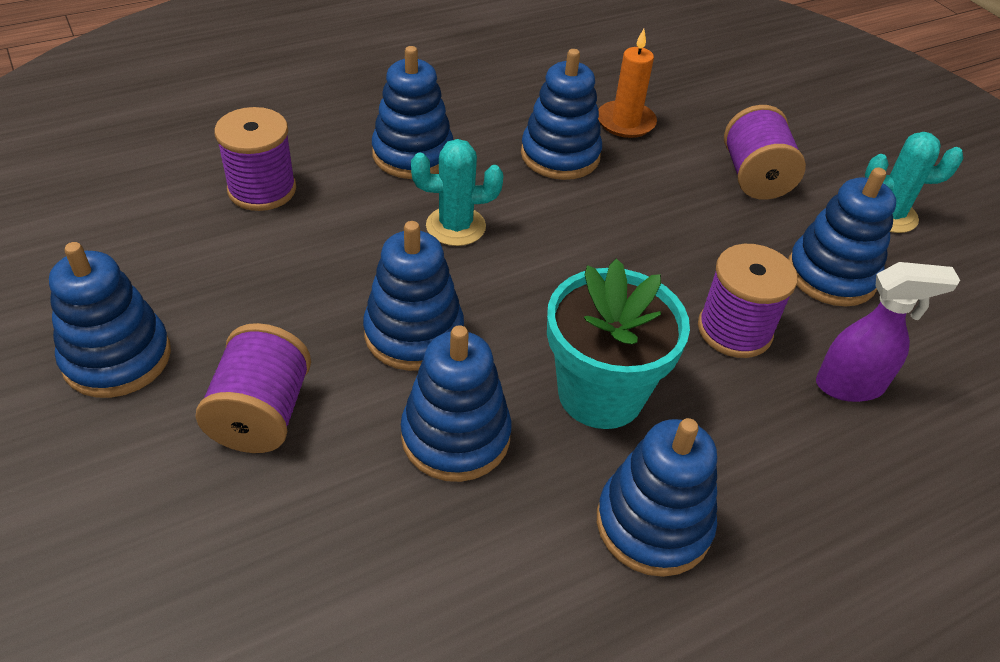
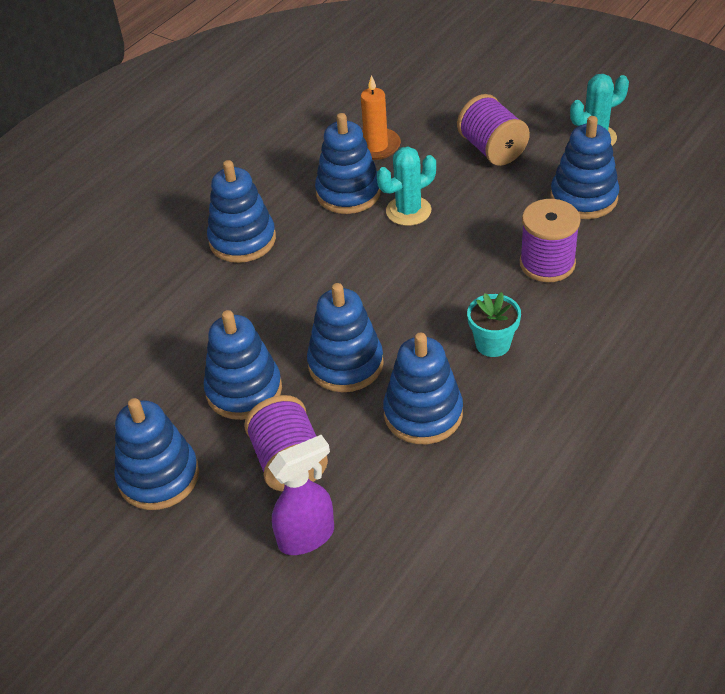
camera: 20 degrees left, 0 degrees up
(262, 190) = (154, 316): purple spool -> none
(455, 226) = (315, 278): turquoise cactus -> turquoise cactus (408, 211)
(600, 394) = (493, 344): turquoise flower pot -> turquoise flower pot, size x0.55
(653, 524) = (576, 404): blue stacking toy -> blue stacking toy (244, 390)
(850, 385) = (638, 265): purple spray bottle -> purple spray bottle (307, 536)

